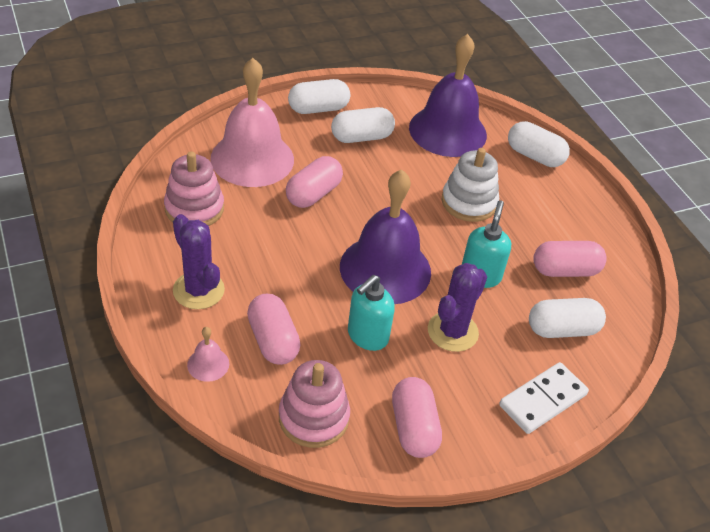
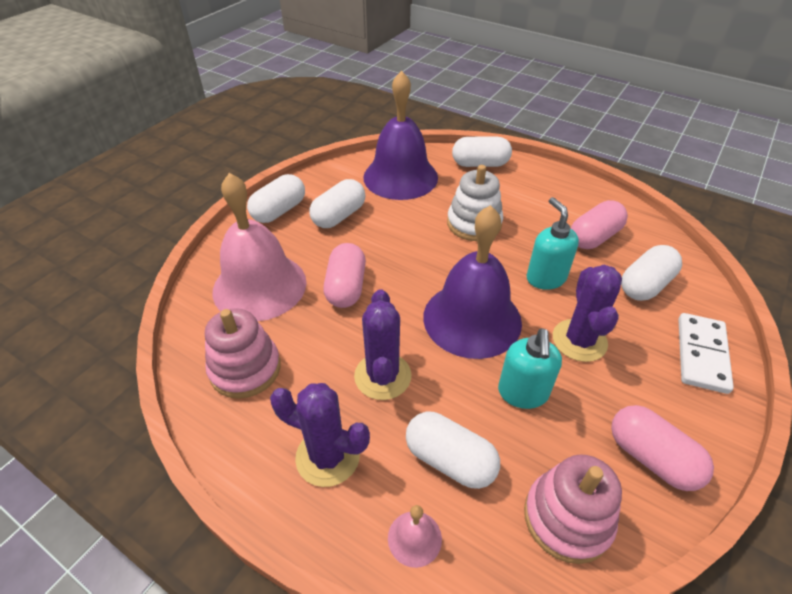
camera: 30 degrees left, 0 degrees up
(273, 340) = (450, 460): pink capsule -> white capsule
(280, 266) = (382, 376): none -> purple cactus

